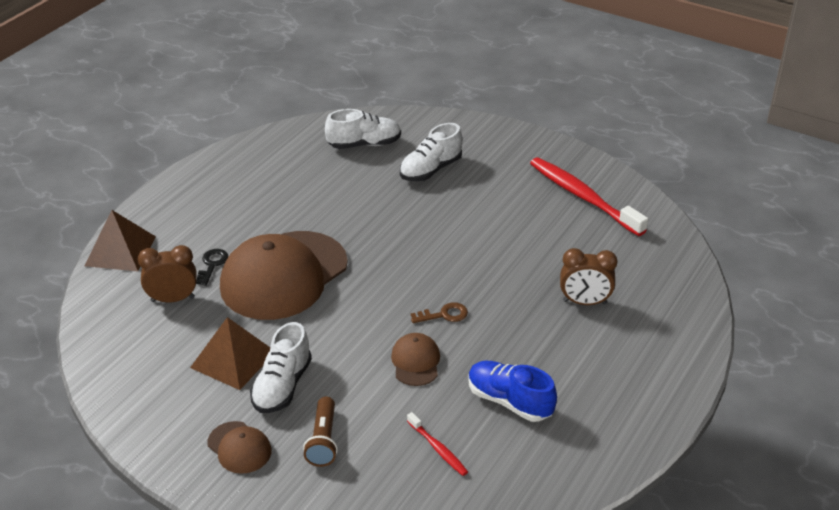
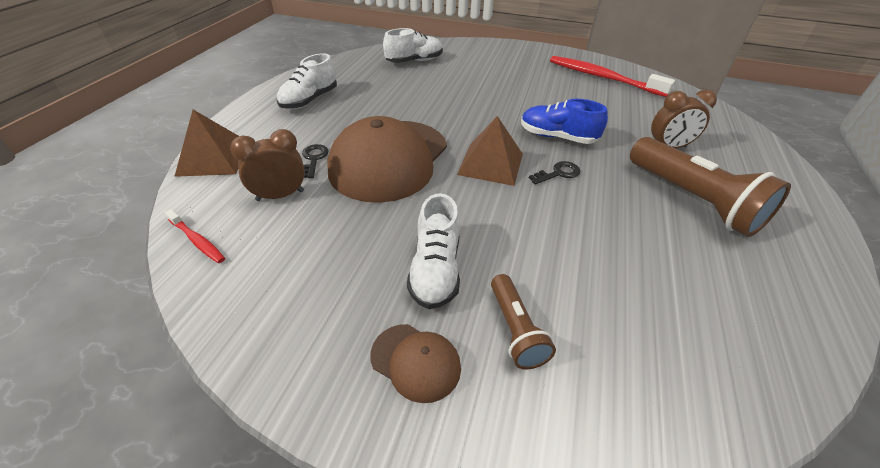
camera: 15 degrees left, 5 degrees up
(233, 359) = (367, 248): brown pyramid -> brown pyramid (491, 163)
(415, 362) = (561, 220): brown cap -> none
(430, 170) = (476, 72): white shoe -> white shoe (309, 100)
(438, 449) = (649, 314): red toothbrush -> red toothbrush (197, 240)
(444, 315) = (558, 173): brown key -> black key
(509, 401) = (679, 245): blue shoe -> blue shoe (557, 137)
(560, 363) = (693, 200): none -> brown flashlight

